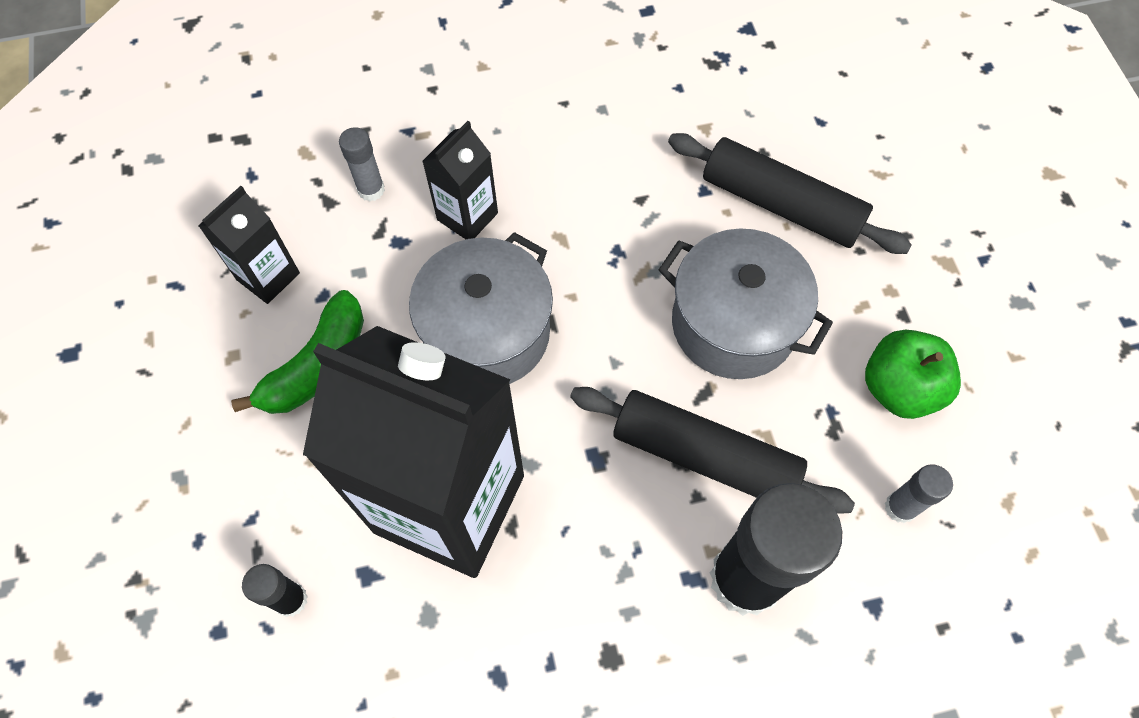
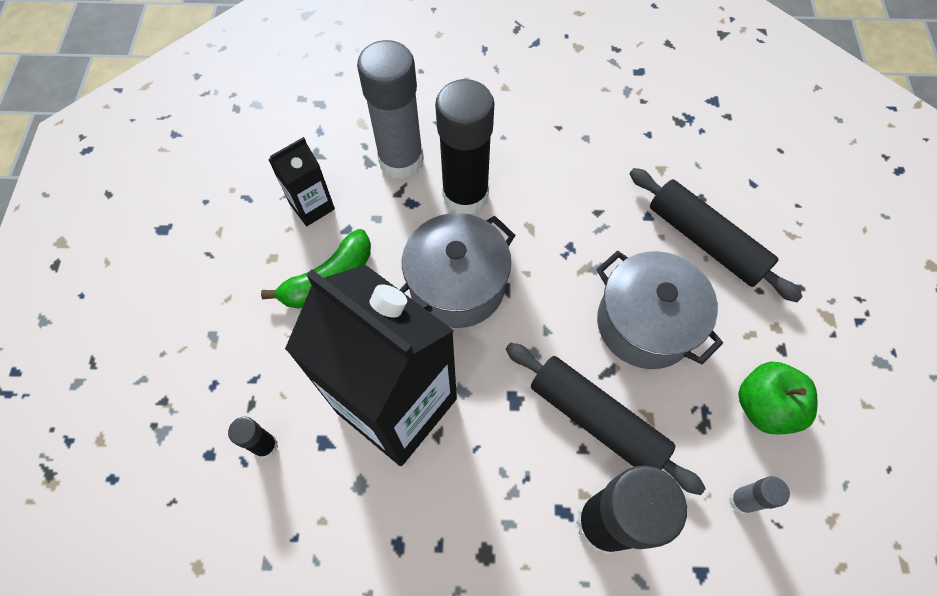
camera: 15 degrees right, 0 degrees up
(371, 190) = (401, 160): grey glue stick -> grey glue stick, size x2.22
(467, 216) = (465, 195): black carton -> black glue stick

